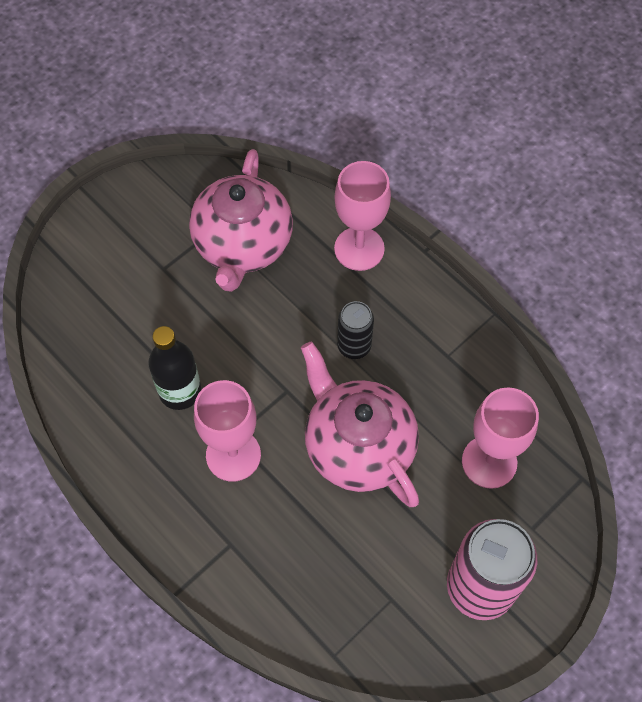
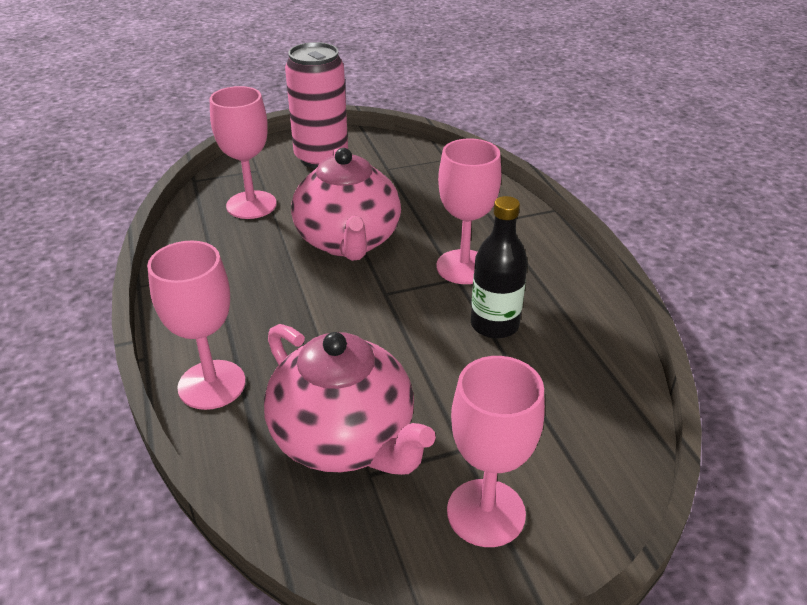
camera: 155 degrees left, 25 degrees down
(133, 232) = (486, 512): none -> pink goblet
(243, 245) = (345, 439): pink teapot -> pink teapot turned 105 degrees clockwise
(354, 346) = (294, 304): black can -> none

